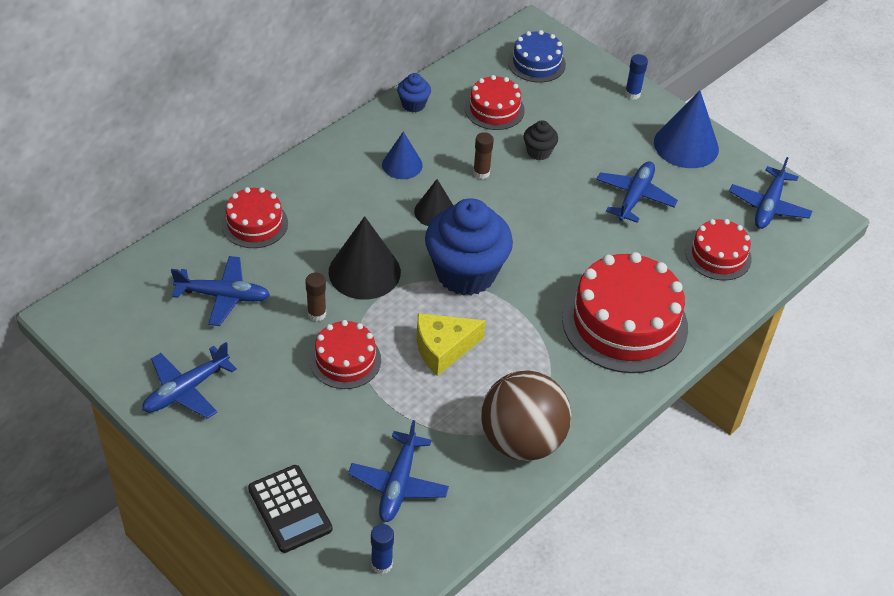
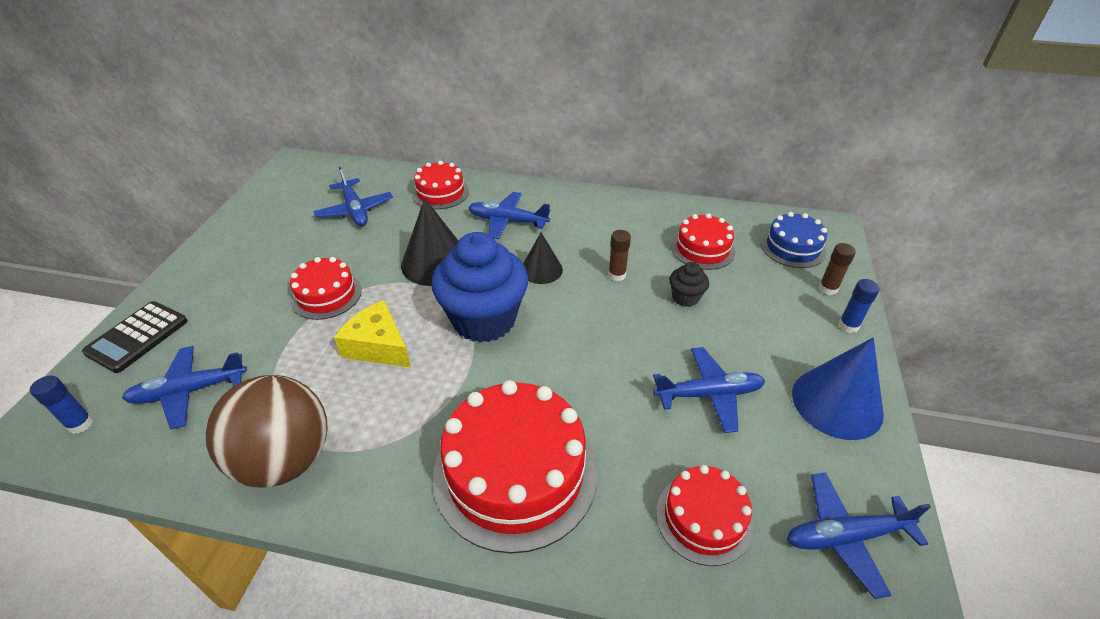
camera: 60 degrees right, 5 degrees down
(186, 390) = (248, 233): blue plane -> blue plane (507, 221)
(316, 314) = (368, 259): brown glue stick -> brown glue stick (827, 289)
(402, 164) = (576, 230): blue cone -> none
(413, 104) = (650, 207): blue cupcake -> none

